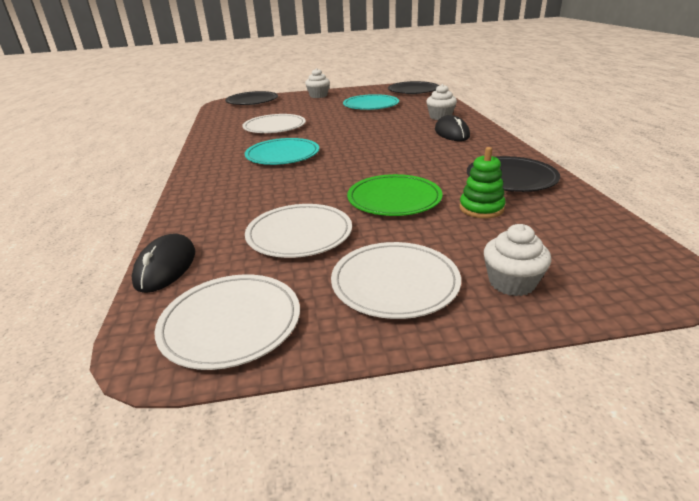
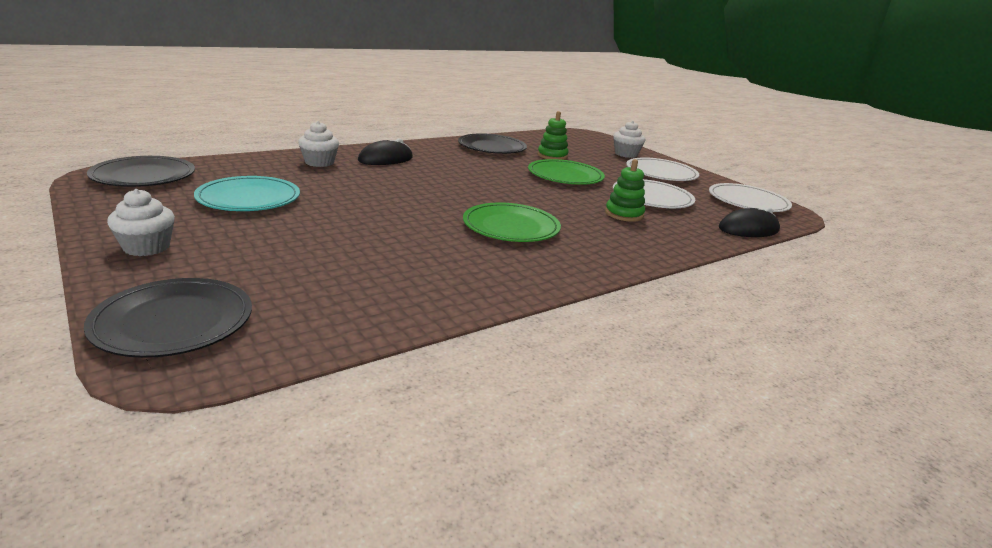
camera: 120 degrees left, 5 degrees down
(269, 202) = (624, 214): none -> green stacking toy
(274, 127) = (395, 252): white plate -> none
(282, 155) = (511, 227): turquoise plate -> green plate

